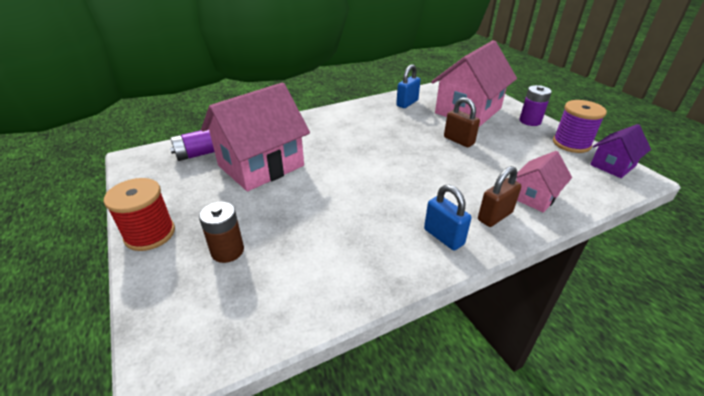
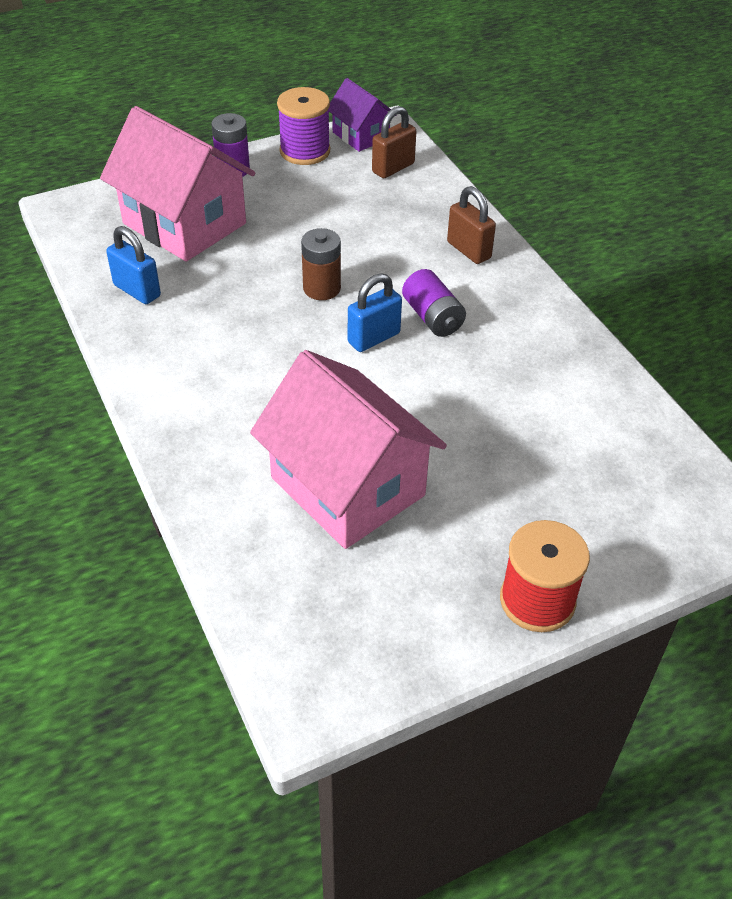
camera: 90 degrees left, 10 degrees up
(196, 154) = (303, 593): purple battery -> purple battery (432, 317)
(227, 251) = (560, 498): brown battery -> brown battery (321, 288)
(443, 237) = (510, 297): blue padlock -> blue padlock (374, 338)
(458, 141) = (285, 250): brown padlock -> brown padlock (393, 168)
(534, 196) = (428, 211): pink house -> none

